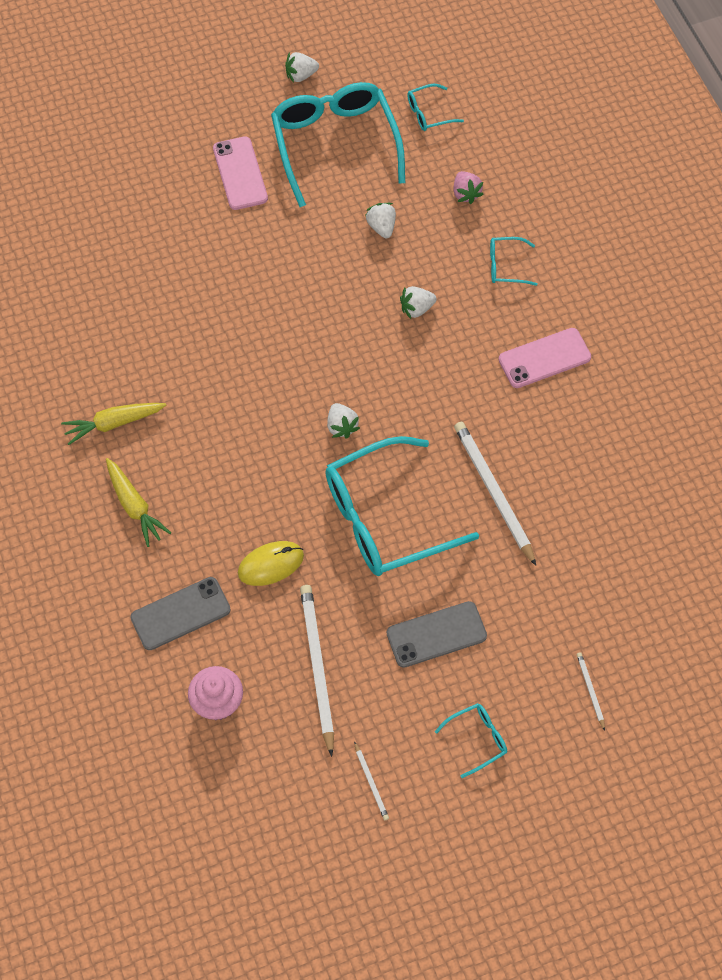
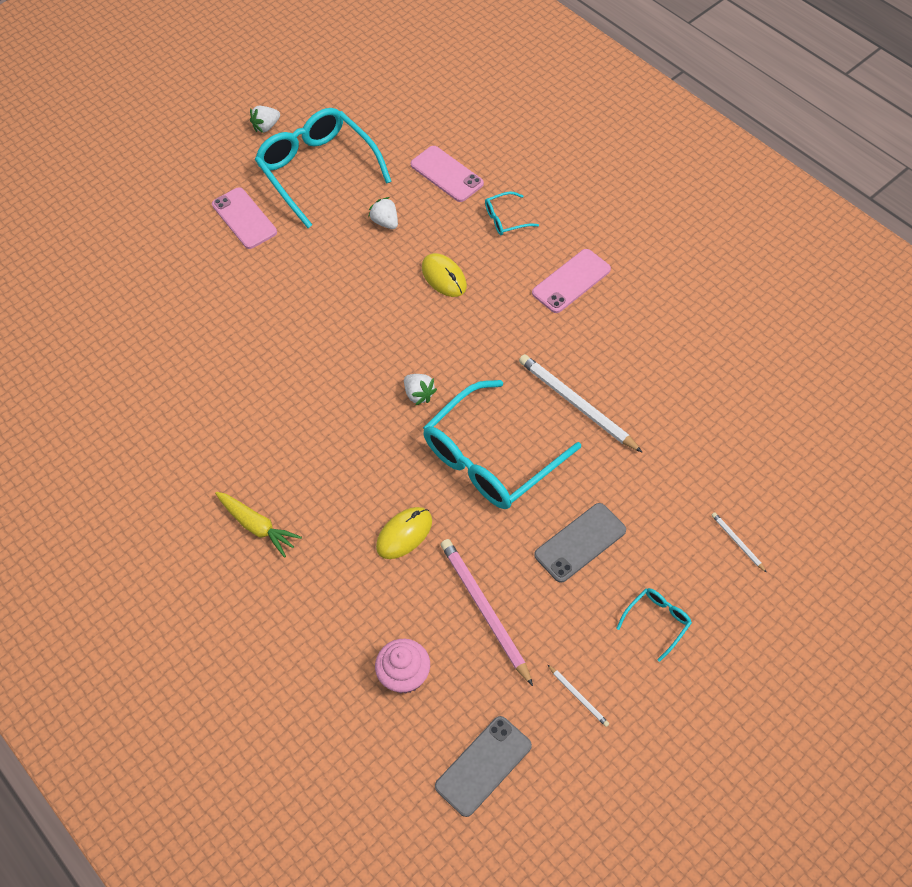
camera: 15 degrees left, 5 degrees down
(113, 423) = (210, 461): yellow carrot -> none
(180, 614) = (338, 607): grey phone -> grey phone (483, 766)
(317, 667) = (484, 610): white pencil -> pink pencil
(416, 308) = (444, 277): white strawberry -> yellow mouse
(428, 113) = (388, 123): turquoise glasses -> none
(466, 194) = (446, 174): pink strawberry -> pink phone

